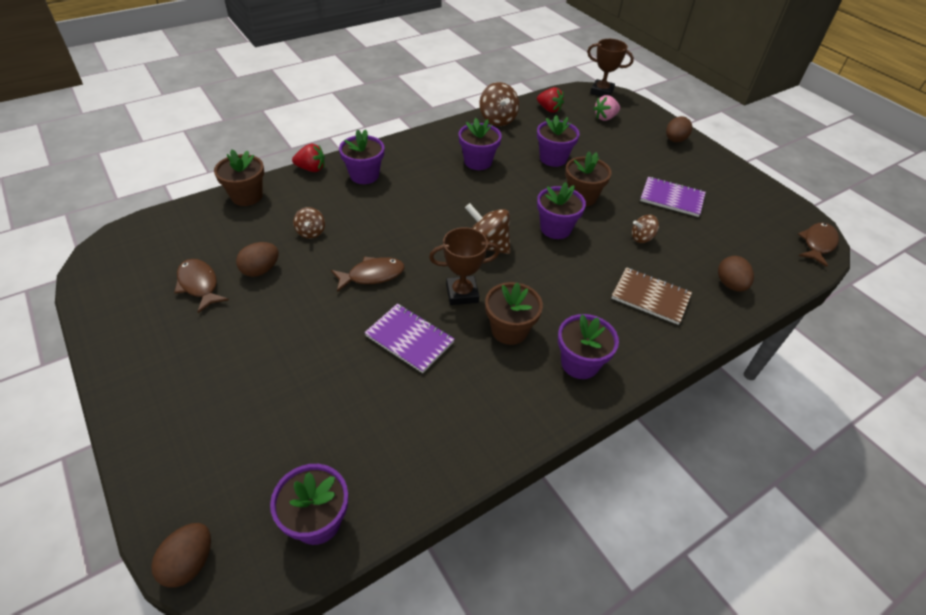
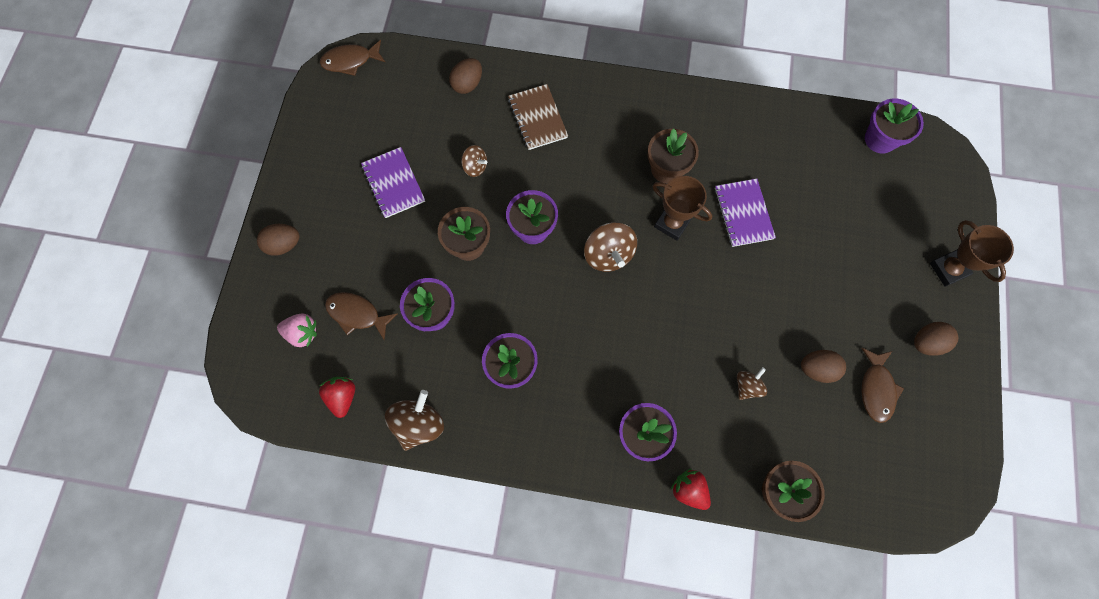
camera: 135 degrees left, 25 degrees up
(189, 563) = (960, 166): brown egg -> brown egg (926, 342)
(372, 275) = (728, 293): brown fish -> brown fish (357, 314)
(579, 363) = (644, 113): purple flower pot -> none
(601, 91) = (242, 382): brown trophy -> brown trophy (948, 269)

